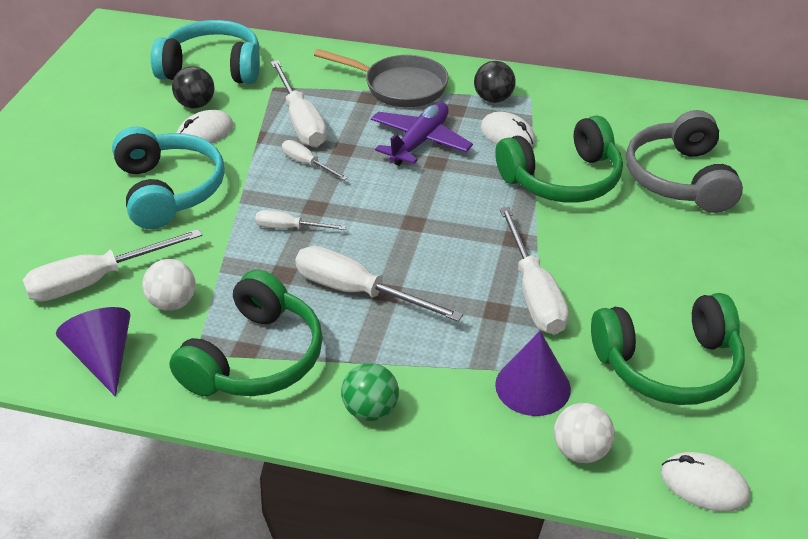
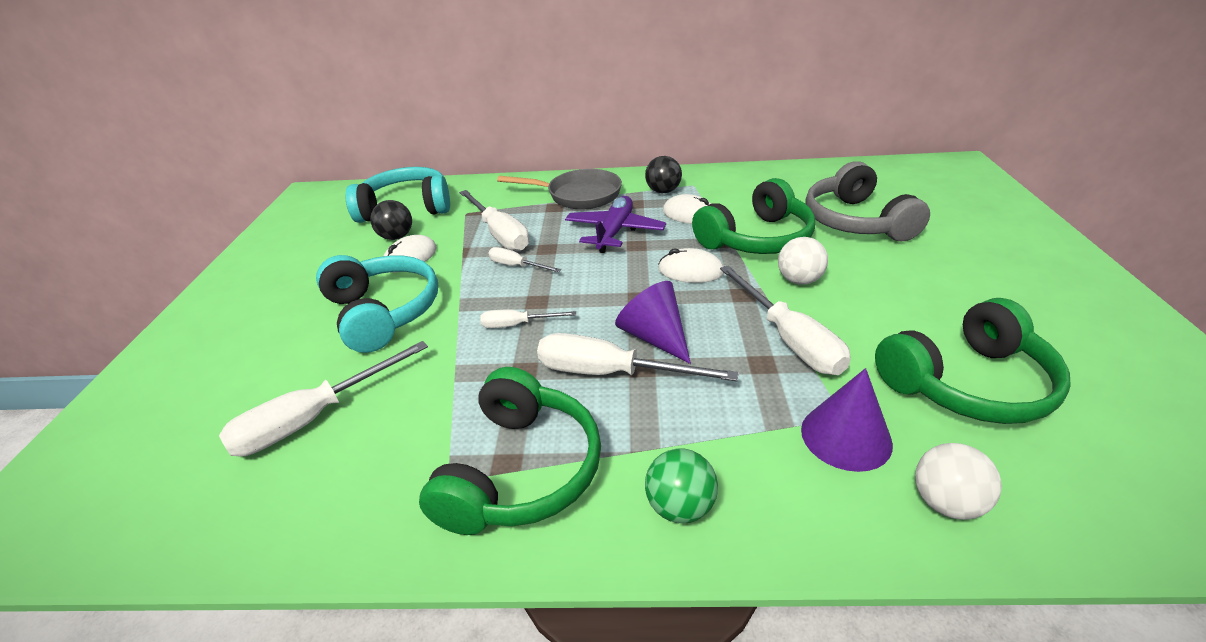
camera: 10 degrees left, 5 degrees down
(103, 358) = (332, 511): purple cone -> purple cone (654, 337)
(173, 303) = (408, 425): white ball -> white ball (799, 280)
(704, 485) = (1109, 513): white mouse -> white mouse (690, 271)

